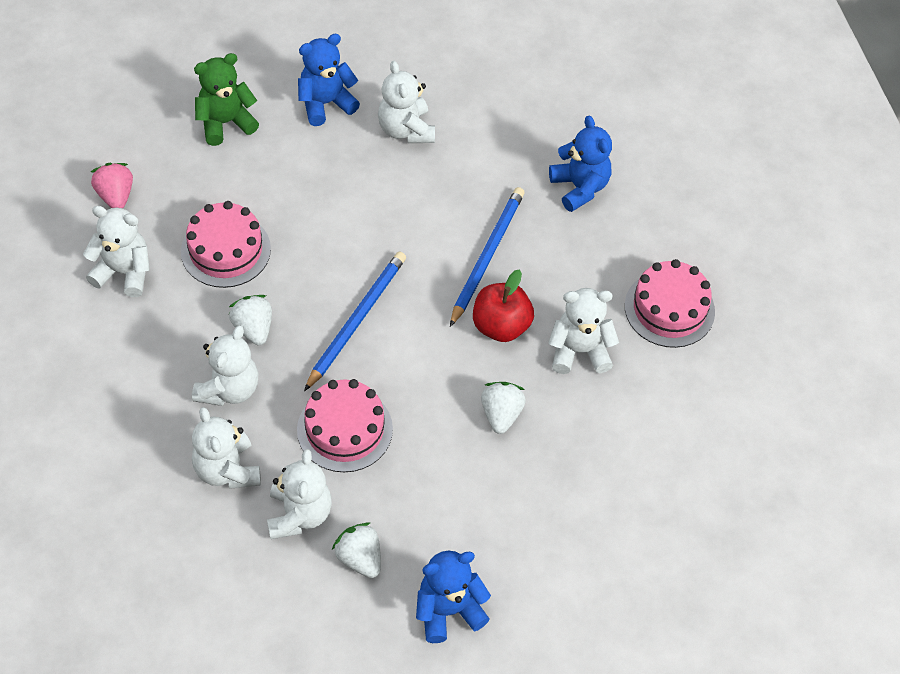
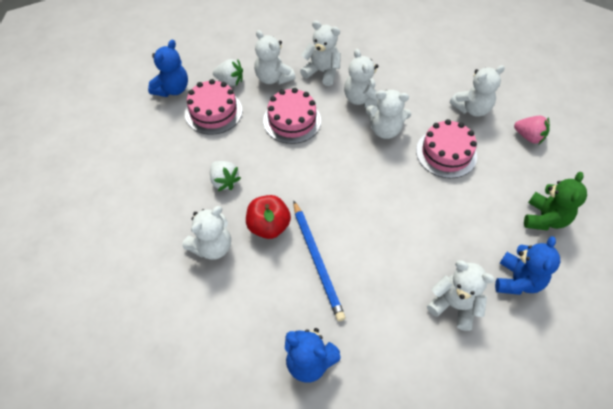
camera: 140 degrees right, 0 degrees up
(253, 328) = (385, 130): white strawberry -> white teddy bear
(357, 320) = (344, 170): blue pencil -> none
(669, 309) = (178, 318): pink cake -> pink cake (213, 112)

